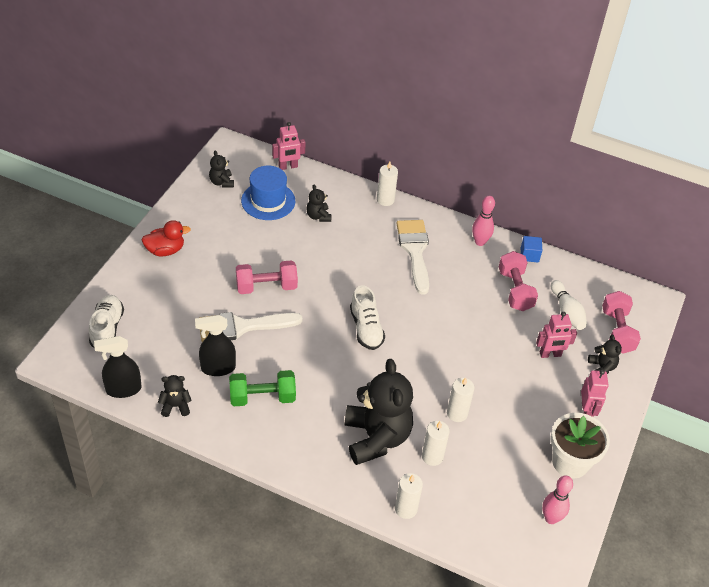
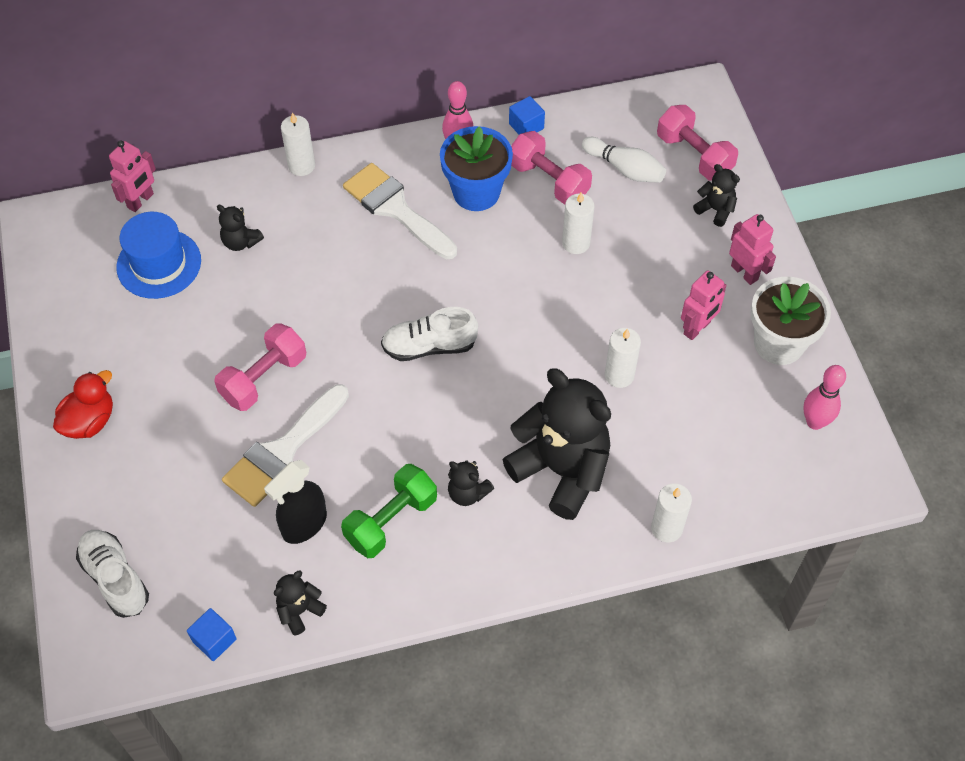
camera: 35 degrees left, 10 degrees up
(123, 389) = (214, 640): black spray bottle -> blue cube
(221, 182) = (74, 279): black teddy bear -> black teddy bear (467, 493)
(366, 328) = (429, 346): white shoe -> white shoe turned 135 degrees clockwise
(432, 456) = (639, 446): white candle -> white candle (576, 243)
(467, 270) = (476, 192): none -> blue flower pot
(550, 354) = (652, 232): pink robot -> pink robot (697, 328)

